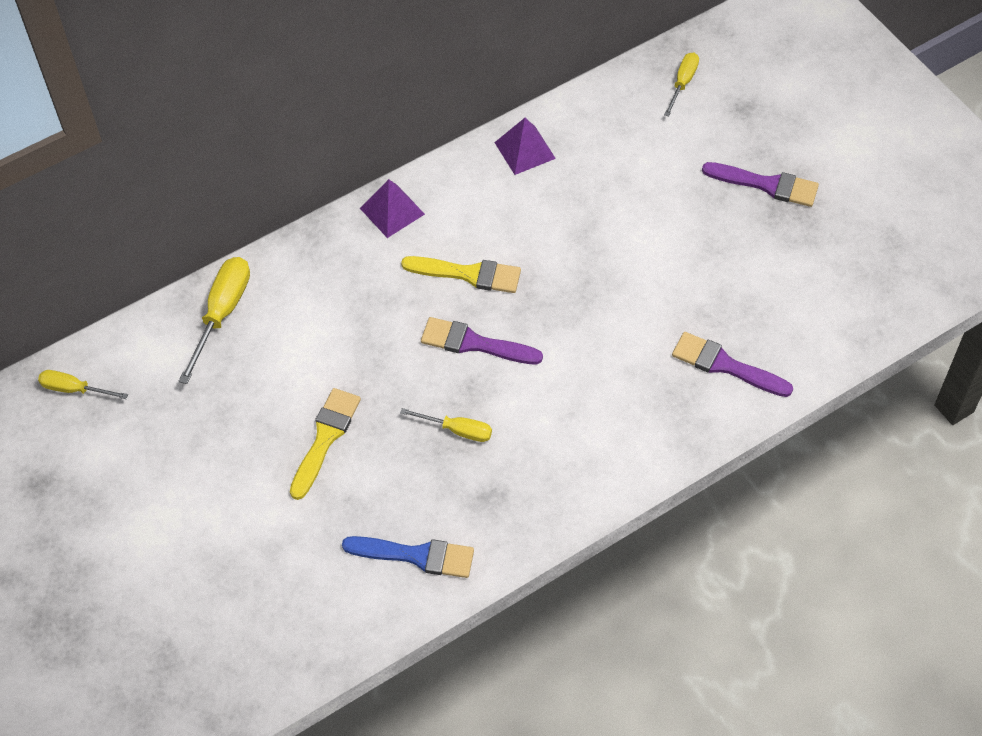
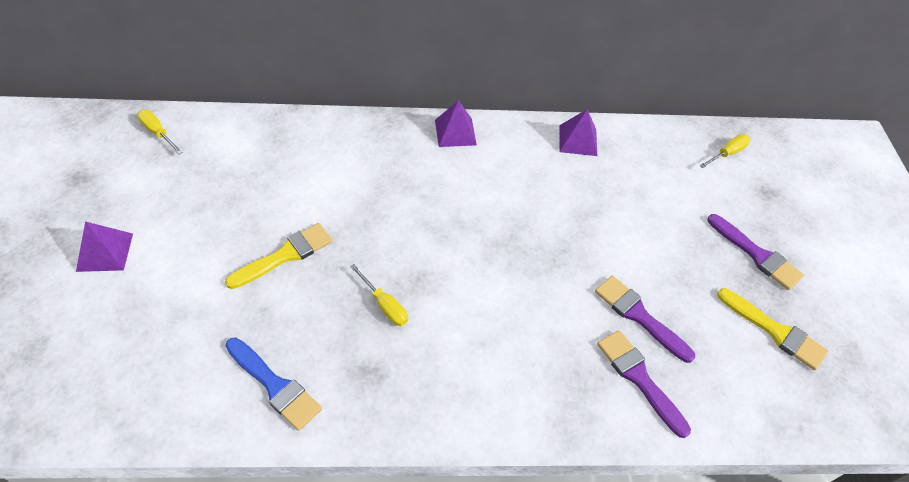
camera: 25 degrees right, 5 degrees down
(144, 537) = (105, 252): none -> purple pyramid
(222, 314) = (290, 137): yellow screwdriver -> none
(468, 274) = (477, 199): yellow brush -> yellow brush (775, 331)
(474, 343) = (446, 248): purple brush -> purple brush (639, 316)

